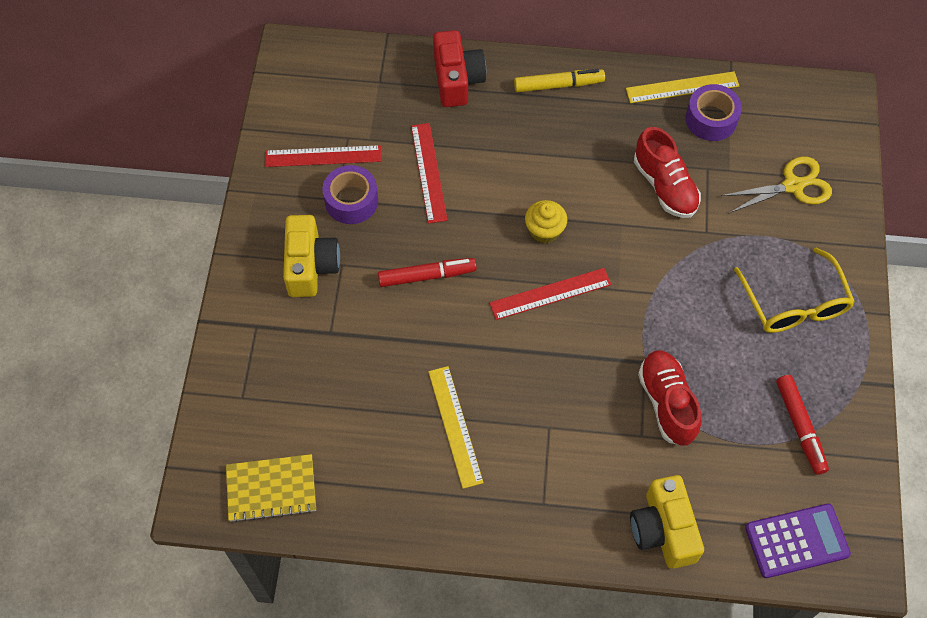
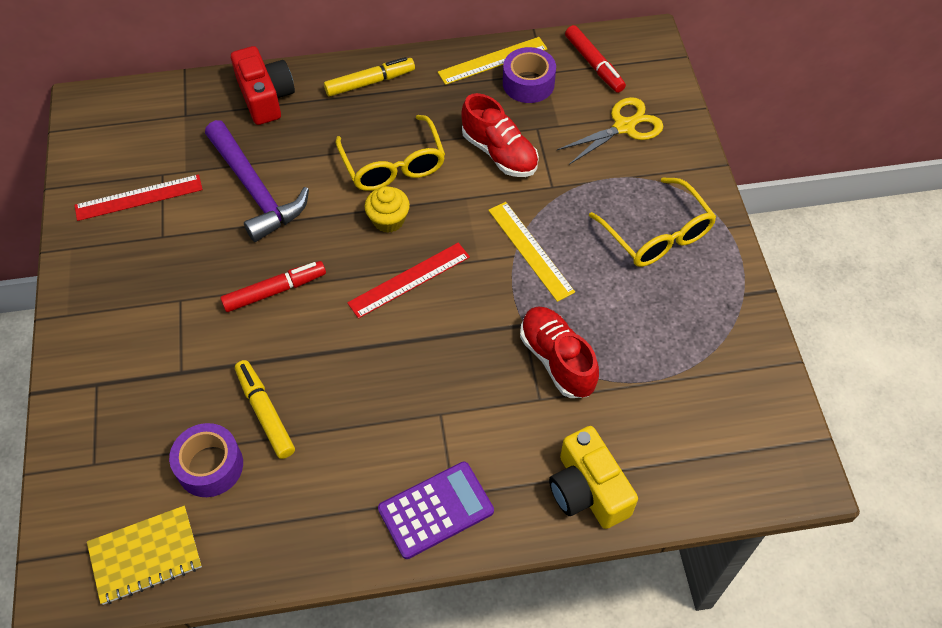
camera: 15 degrees left, 5 degrees down
(310, 265) = (146, 308): yellow camera -> none
(351, 201) = (178, 234): purple tape -> purple tape (210, 466)
(395, 388) = (265, 413): none -> yellow marker
(428, 172) = (255, 190): red ruler -> purple hammer
(455, 426) = (339, 437): yellow ruler -> yellow ruler (530, 250)
(561, 175) = (393, 164): none -> yellow glasses
(796, 541) = (727, 466): purple calculator -> purple calculator (436, 510)
(800, 426) = (697, 351): red marker -> red marker (594, 64)

